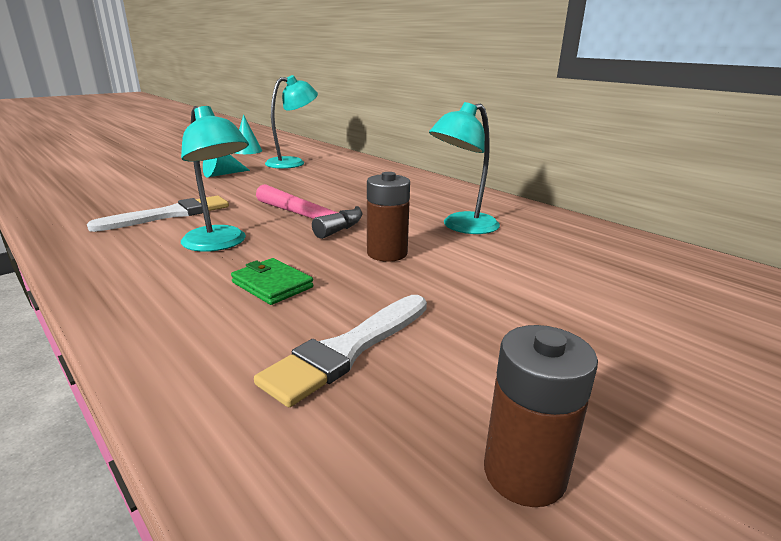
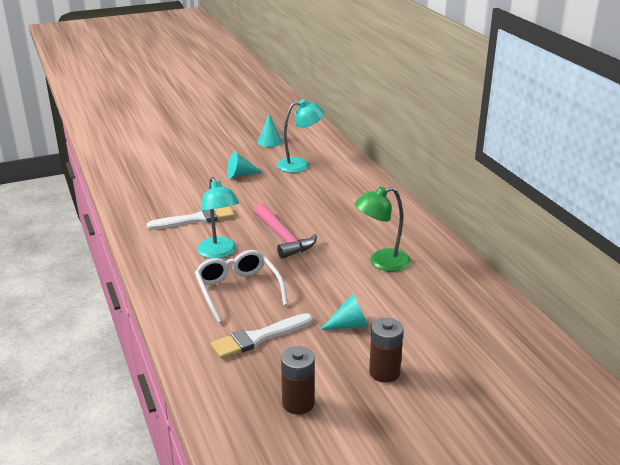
camera: 20 degrees right, 5 degrees up
(272, 285) = (238, 291): green wallet -> white glasses
(387, 253) = (315, 278): brown battery -> brown battery (384, 372)
(462, 227) = (381, 262): turquoise lamp -> green lamp
(490, 302) = (350, 325): none -> turquoise cone

